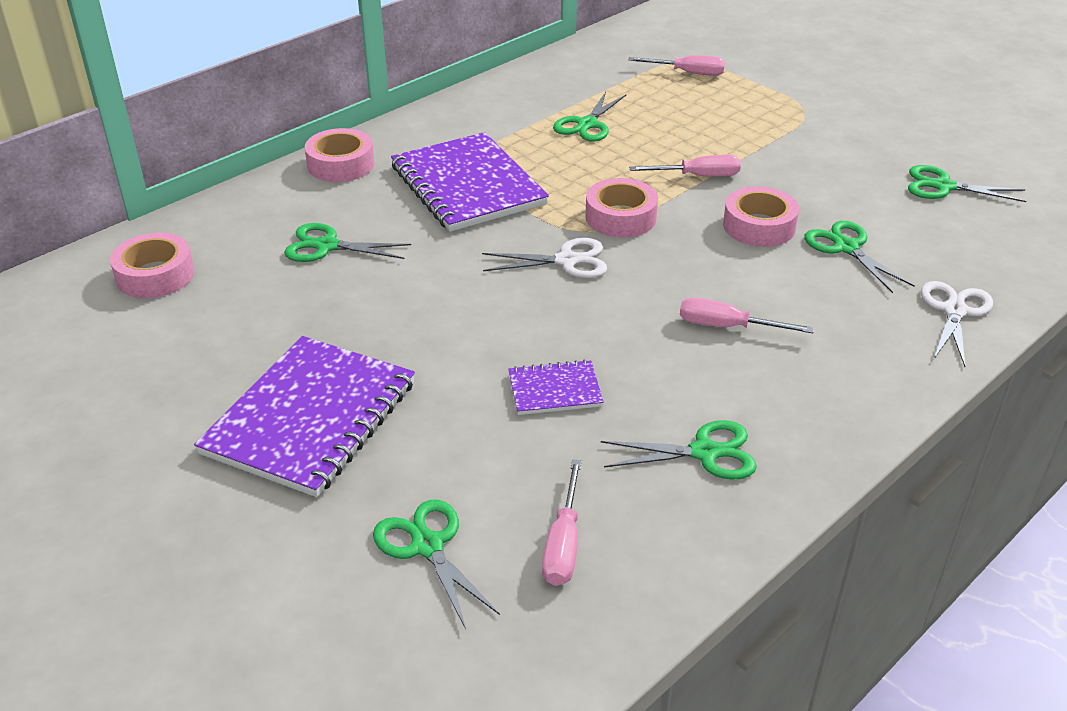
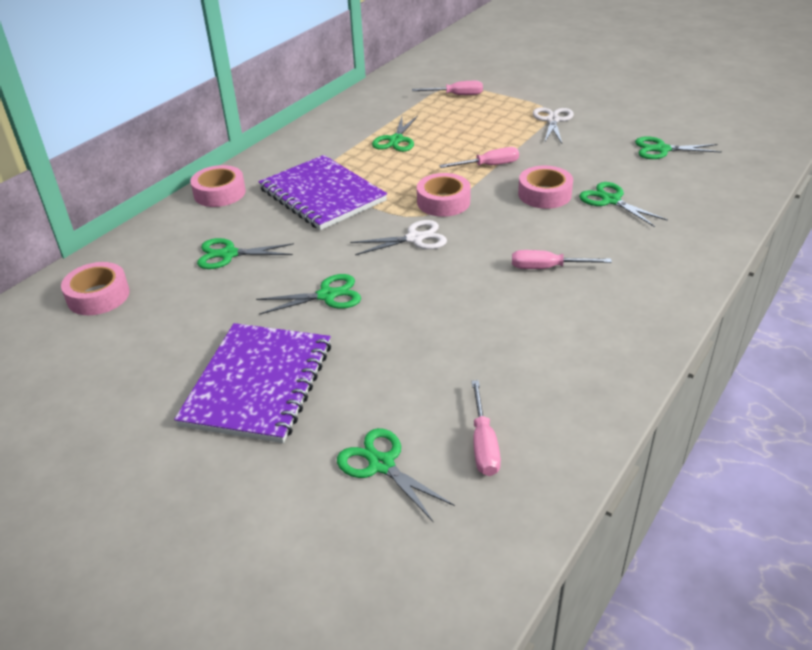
camera: 10 degrees left, 0 degrees up
(555, 390) = (438, 333): purple notebook -> none
(704, 452) = (563, 360): green scissors -> green scissors (327, 295)
(954, 311) = (700, 233): white scissors -> white scissors (552, 120)

